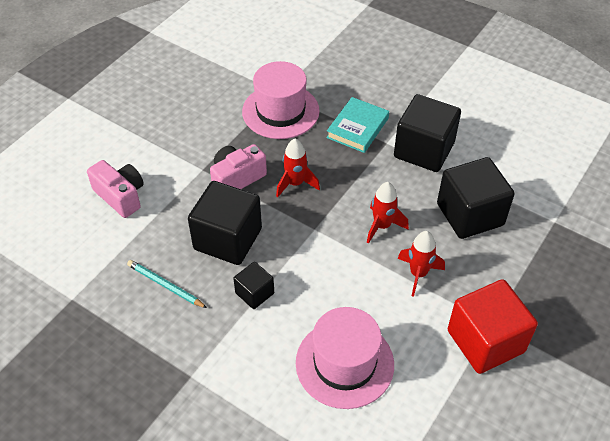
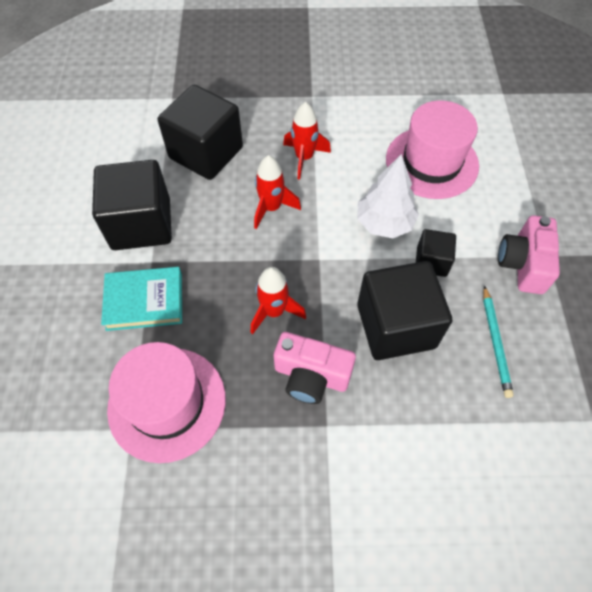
camera: 125 degrees left, 10 degrees up
(121, 196) = (440, 490): pink camera -> pink camera (523, 264)
(311, 286) = (384, 223): none -> white tree
(485, 341) = (332, 93): red cube -> none

